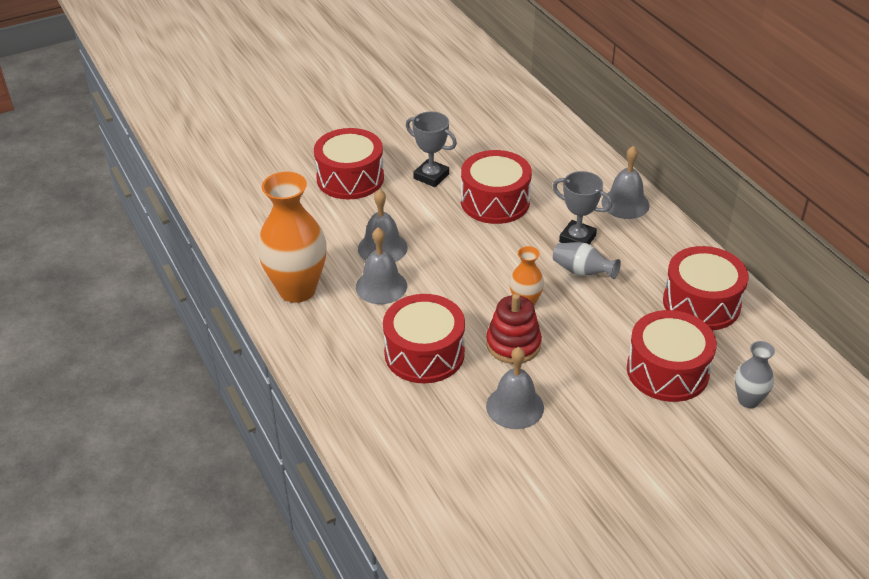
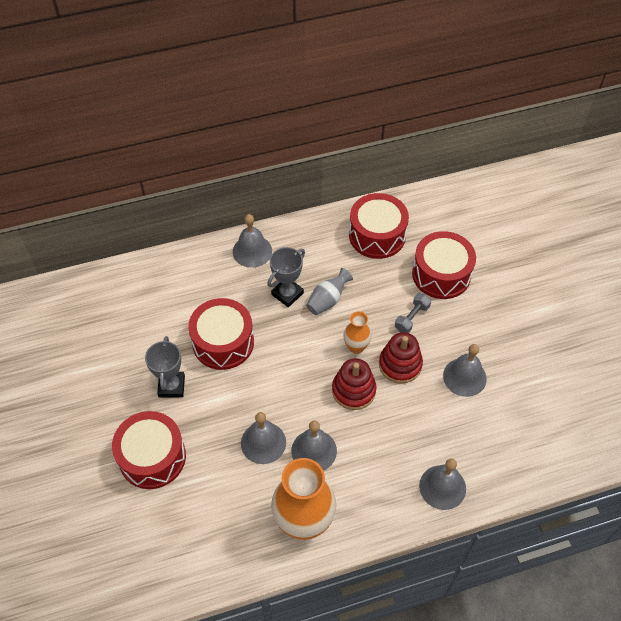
camera: 80 degrees left, 15 degrees up
(357, 397) = (442, 487): none -> grey bell
(424, 353) = (400, 429): red drum -> none
(431, 176) = (171, 386): grey trophy -> grey trophy turned 45 degrees counterclockwise
(465, 308) = (353, 390): none -> red stacking toy
(586, 348) = (412, 318): none -> grey dumbbell
(748, 400) = (474, 237): grey vase -> none

